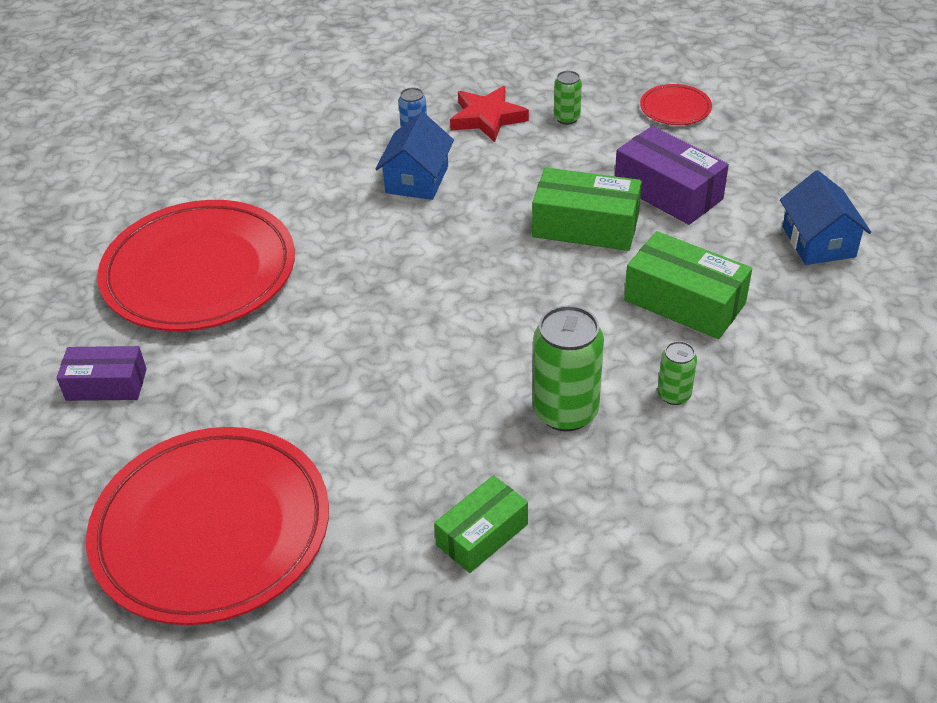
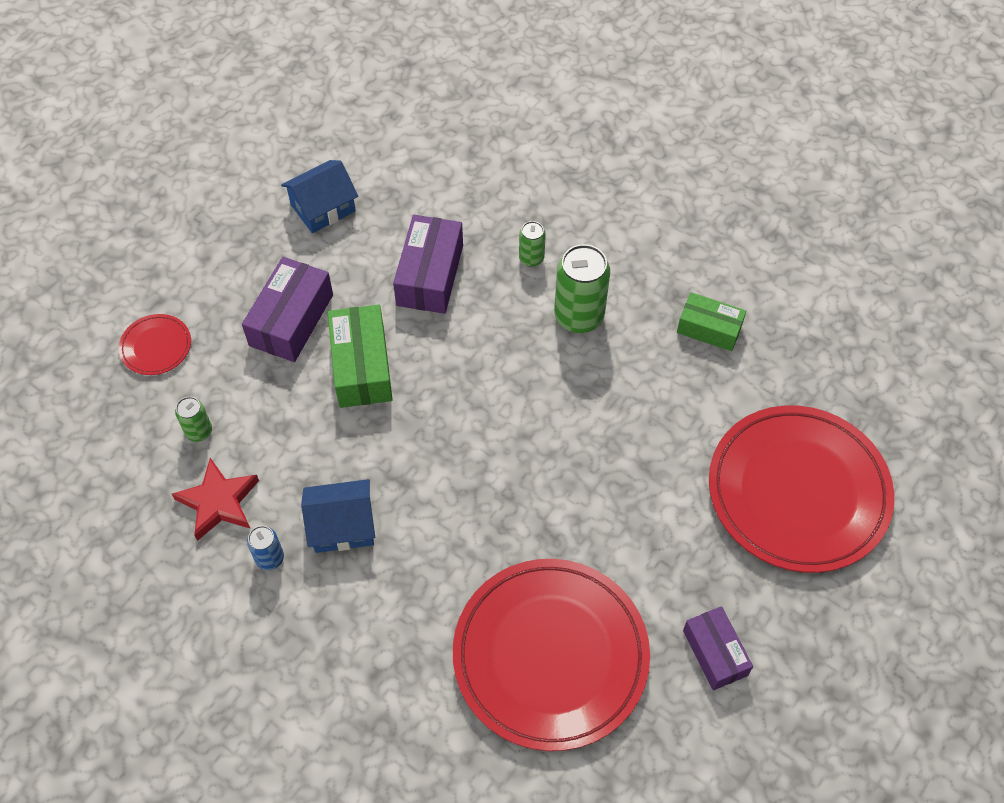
camera: 115 degrees left, 15 degrees up
(684, 302) = (429, 275): green box -> purple box

